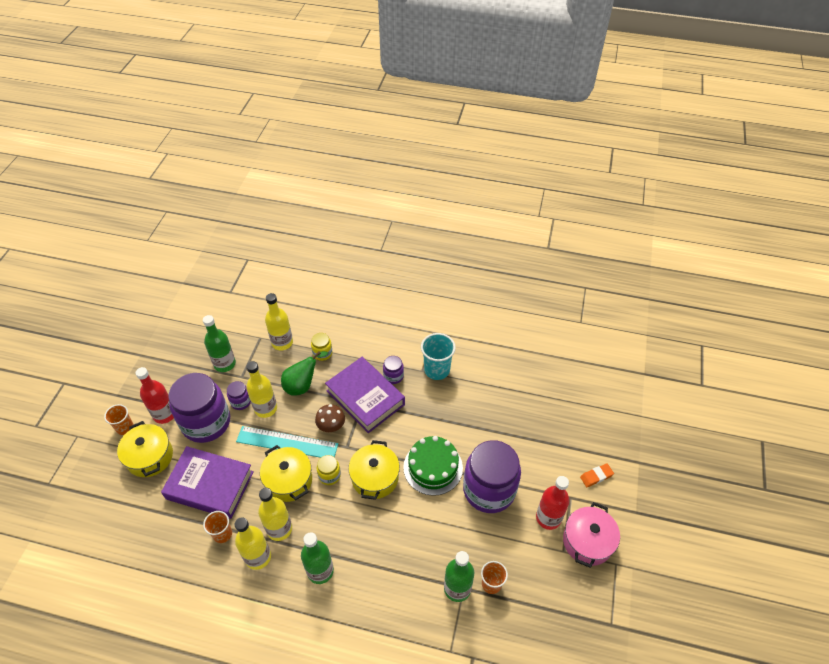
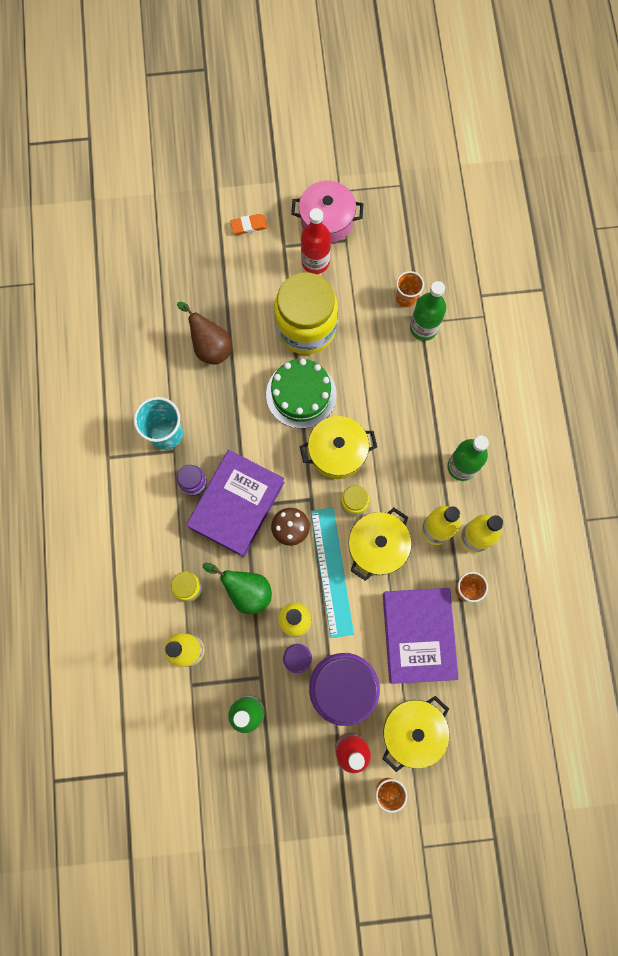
camera: 110 degrees left, 25 degrees up
(489, 490) = (306, 328): purple jar -> yellow jar
(495, 416) = (210, 346): none -> brown pear
(596, 476) = (249, 226): orange eraser -> orange eraser turned 60 degrees counterclockwise

